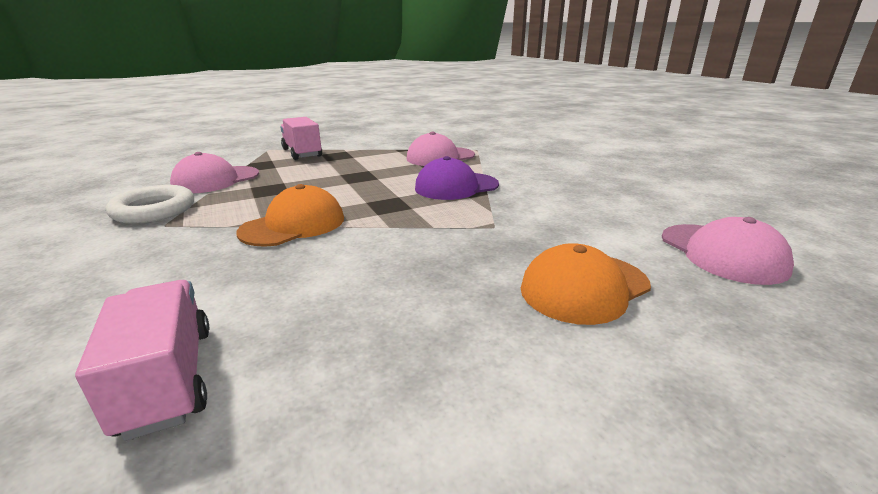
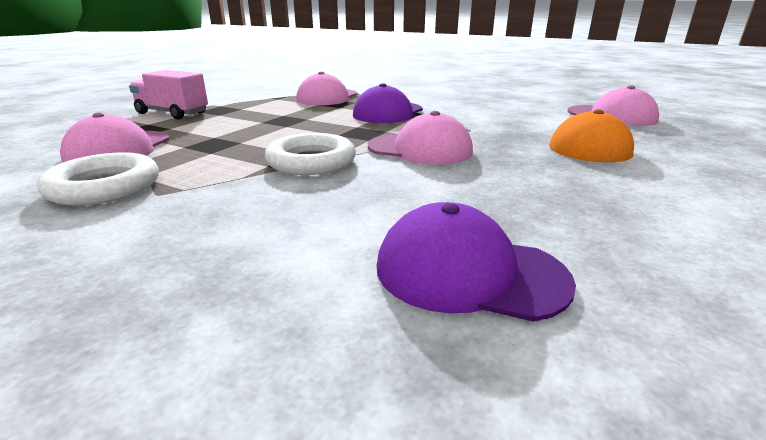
camera: 35 degrees left, 0 degrees up
(168, 379) = (469, 272): pink truck -> purple cap
(293, 225) = (311, 161): orange cap -> white ring
(396, 237) = (420, 149): none -> pink cap

